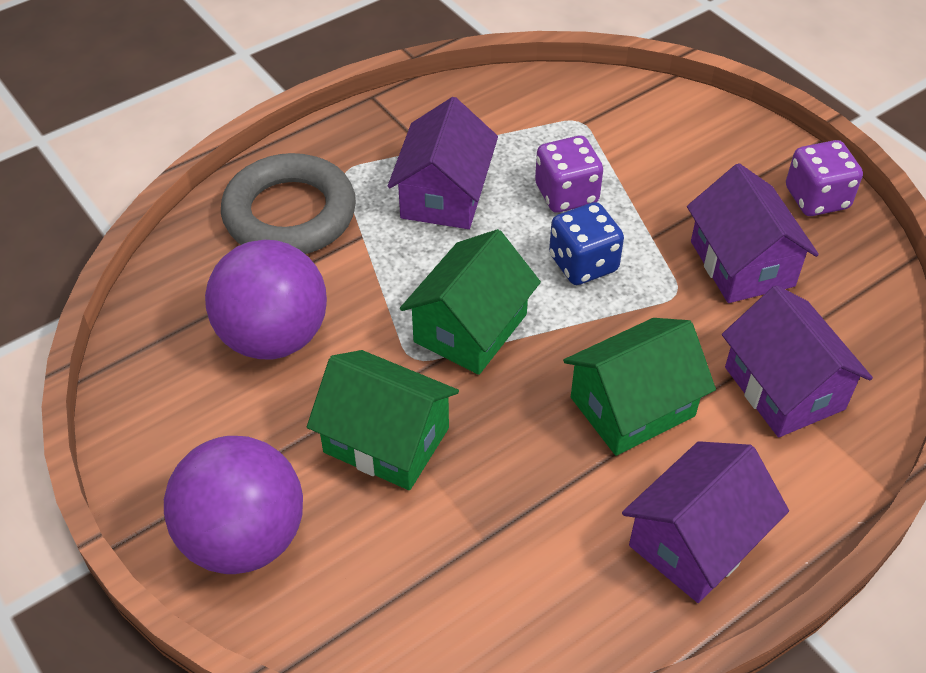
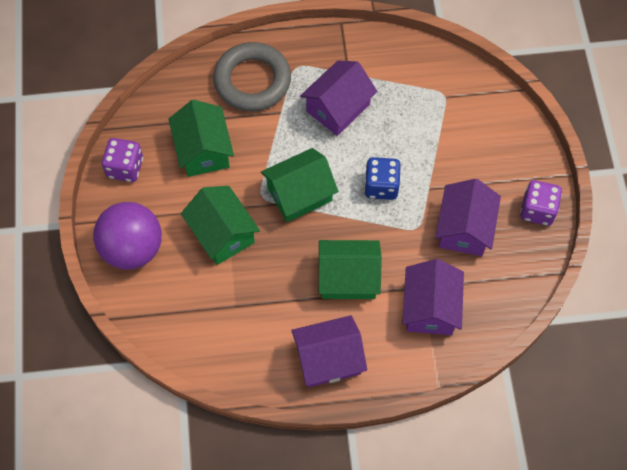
camera: 30 degrees right, 15 degrees up
(273, 337) = (203, 150): purple ball -> green house
(566, 194) = (402, 139): purple dice -> purple dice (125, 168)

